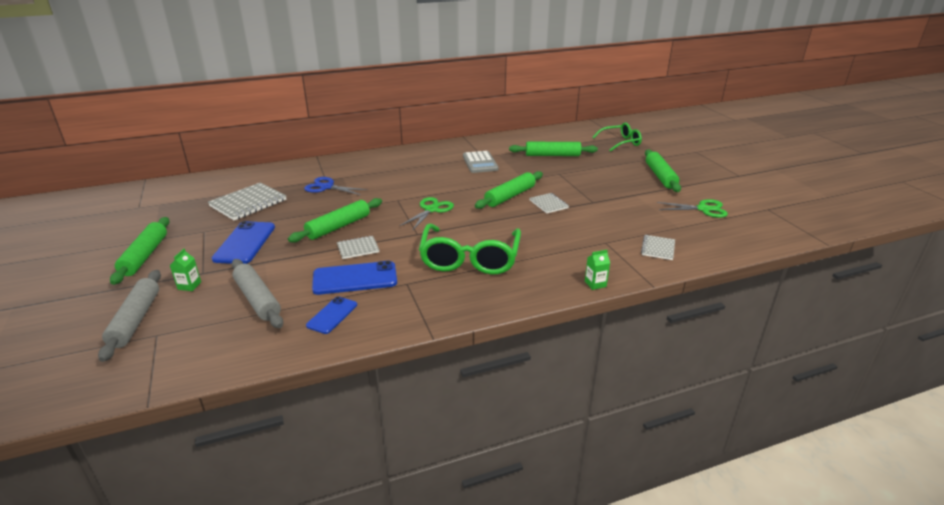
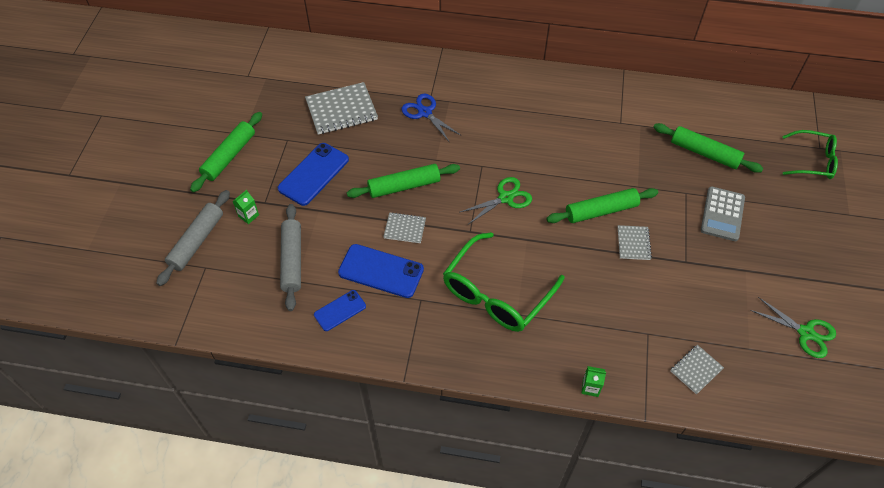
camera: 30 degrees right, 25 degrees up
(480, 162) = (609, 133): grey calculator -> grey calculator (722, 214)
(660, 176) = (806, 251): green rolling pin -> none

